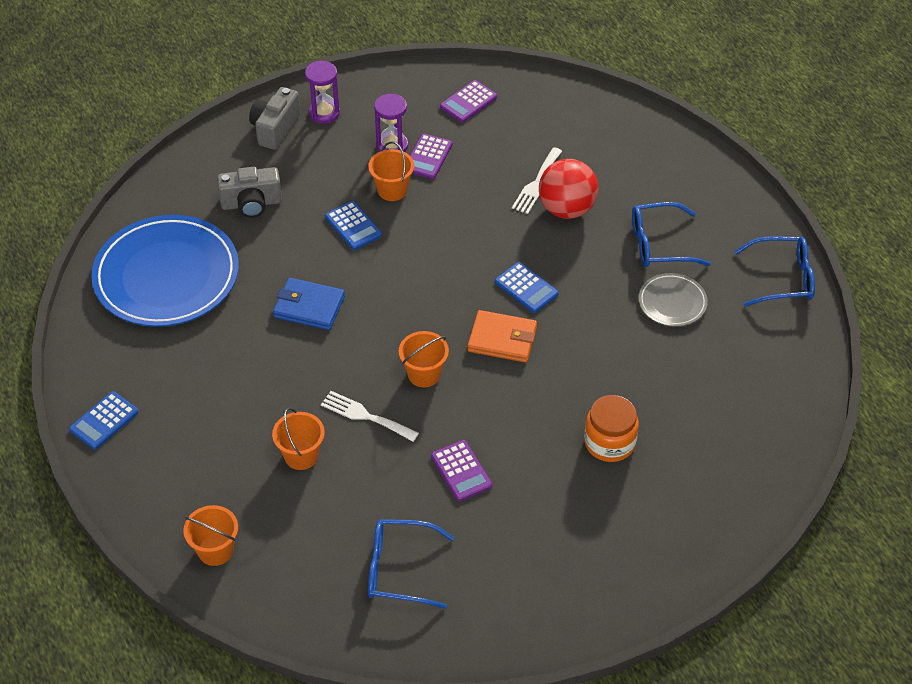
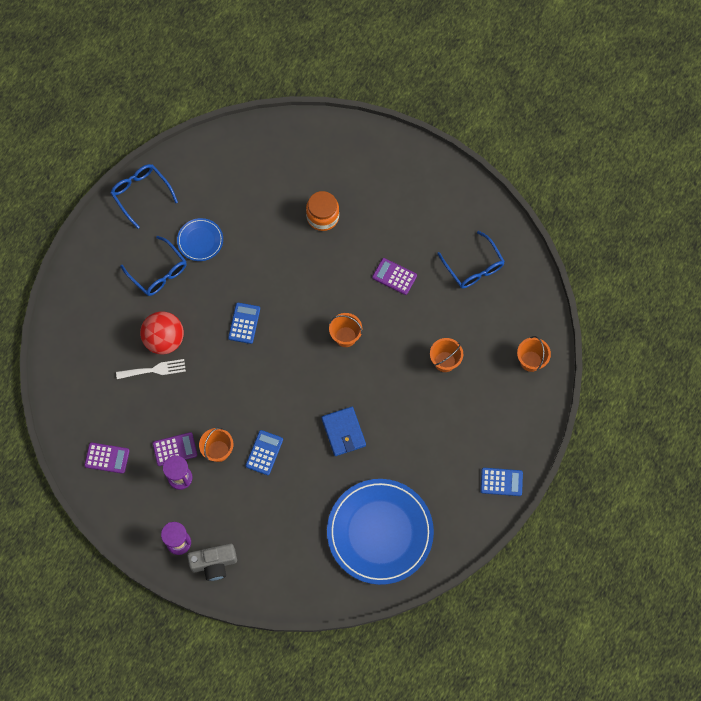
camera: 125 degrees left, 20 degrees up
(251, 203) = (288, 527): grey camera -> none
(365, 416) = (395, 347): white fork -> none
(461, 471) = (394, 276): purple calculator -> purple calculator turned 90 degrees counterclockwise
(502, 339) = (291, 312): orange wallet -> none
(672, 302) = (200, 240): grey plate -> blue plate

